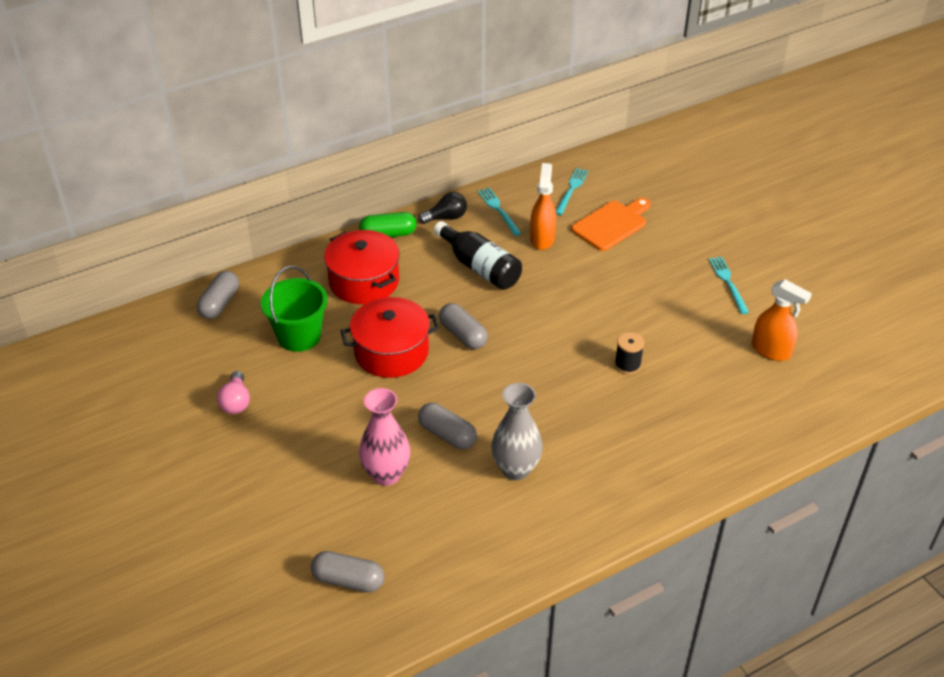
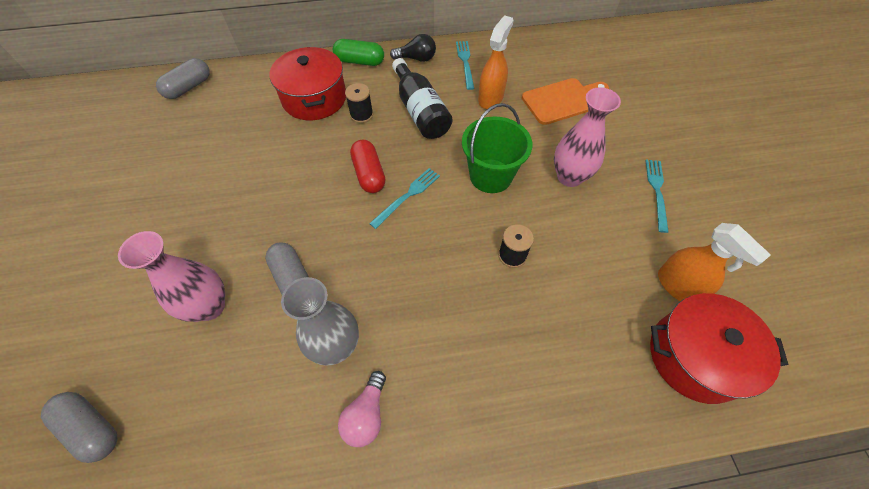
camera: 20 degrees right, 15 degrees up
(236, 402) = (136, 183): pink light bulb -> pink light bulb (366, 415)
(299, 336) = (229, 134): green bucket -> green bucket (490, 176)
(391, 352) = (296, 172): red pot -> red pot (695, 356)
(423, 285) = (361, 115): none -> black spool
(463, 335) = (369, 174): grey capsule -> red capsule
(571, 190) = (539, 60): turquoise fork -> turquoise fork (407, 196)
(648, 290) = (569, 177): none -> pink vase

